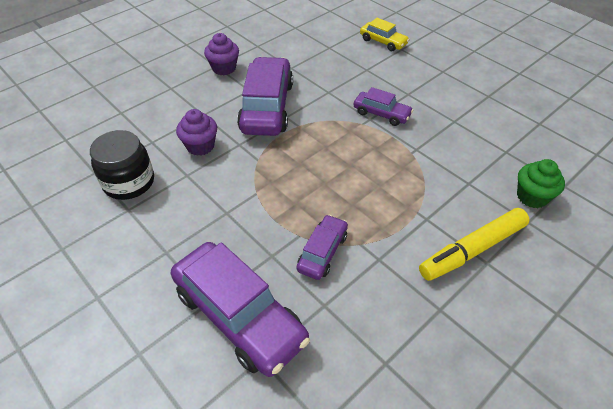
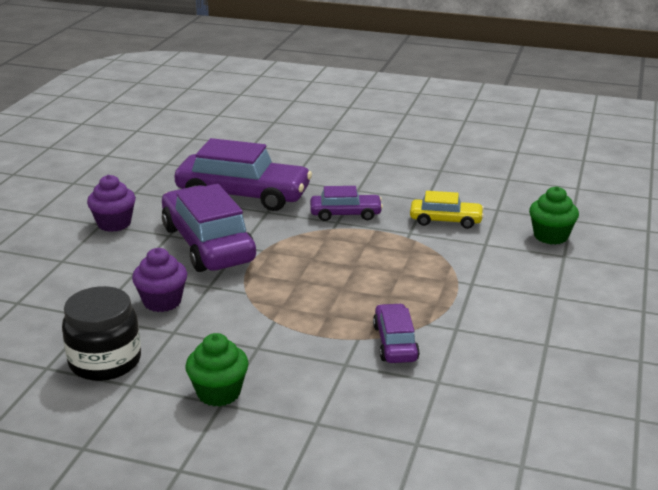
camera: 30 degrees left, 20 degrees down
(171, 242) = (219, 393): none -> green cupcake
(239, 315) = (360, 421): purple car -> purple car (243, 195)
(383, 42) = (286, 152): yellow car -> yellow car (445, 220)
(472, 249) = (534, 292): yellow marker -> none

